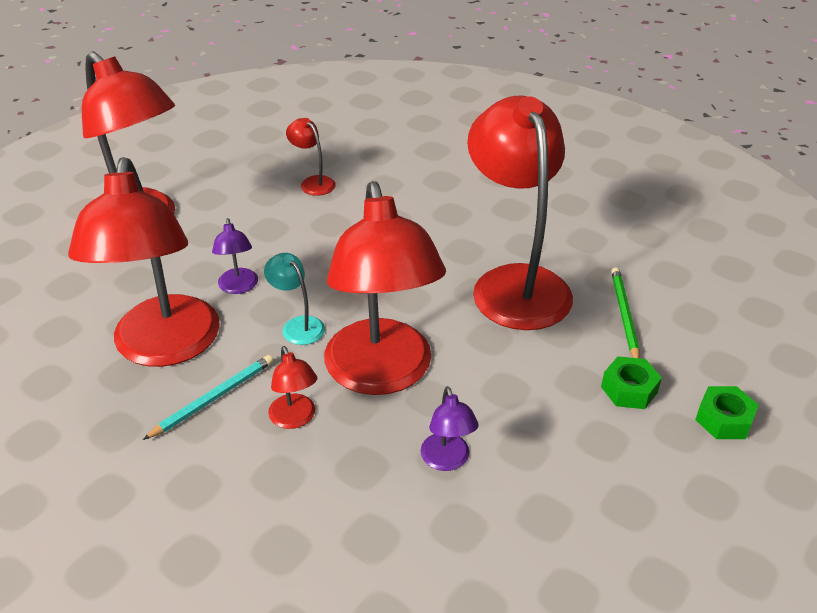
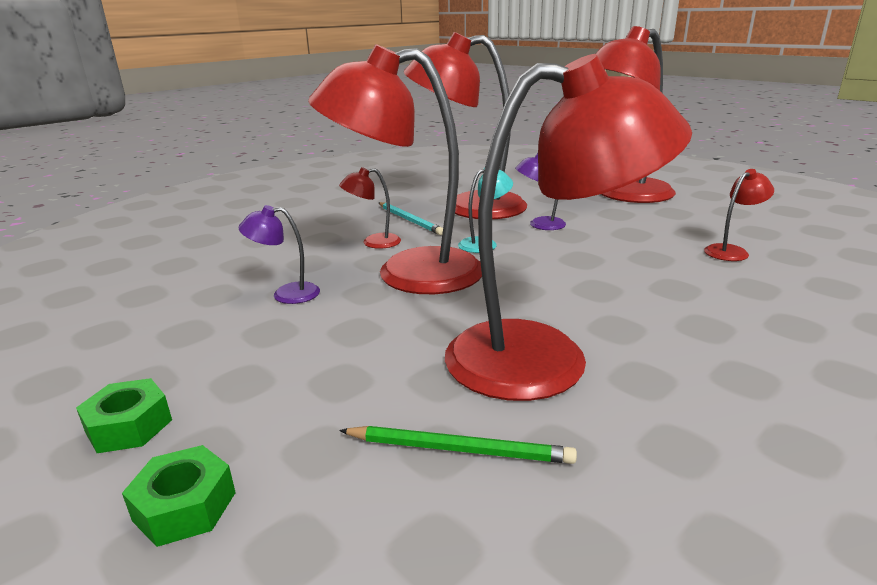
camera: 100 degrees right, 15 degrees down
(629, 389) = (303, 419): green nut -> green nut (129, 426)

